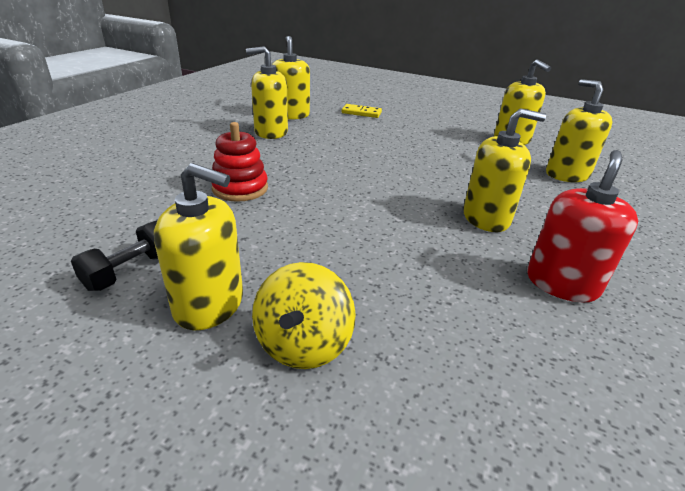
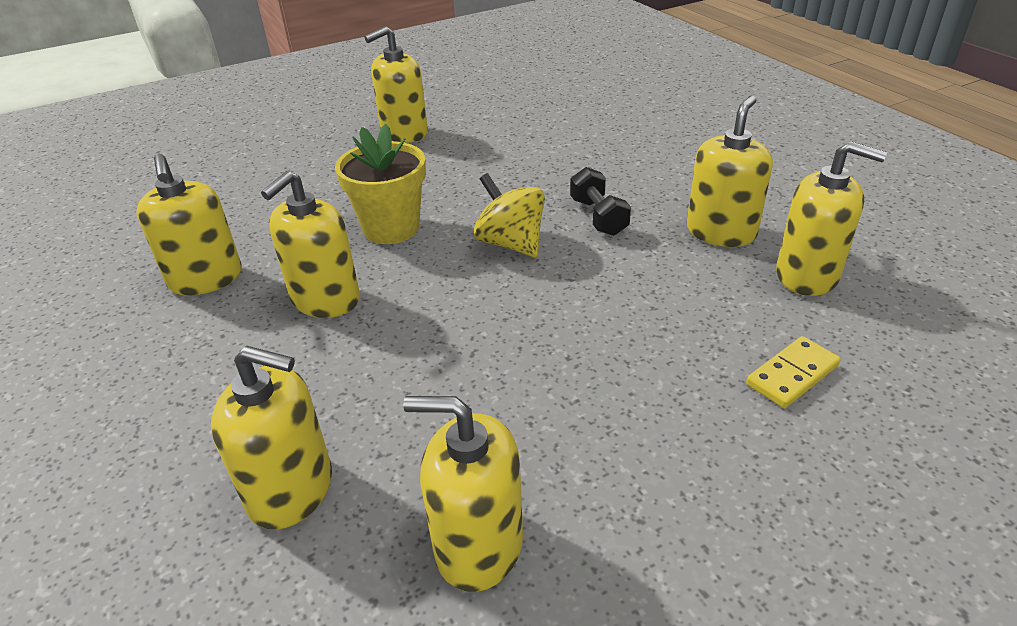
camera: 130 degrees right, 5 degrees up
(131, 271) = (471, 116): black dumbbell -> black dumbbell (598, 217)
(240, 188) = (554, 173): red stacking toy -> none
(303, 344) = (332, 151): yellow spinning top -> yellow spinning top (511, 243)
(390, 228) = (391, 228): none -> yellow flower pot
(561, 283) = (206, 279): red soap dispenser -> yellow soap dispenser

